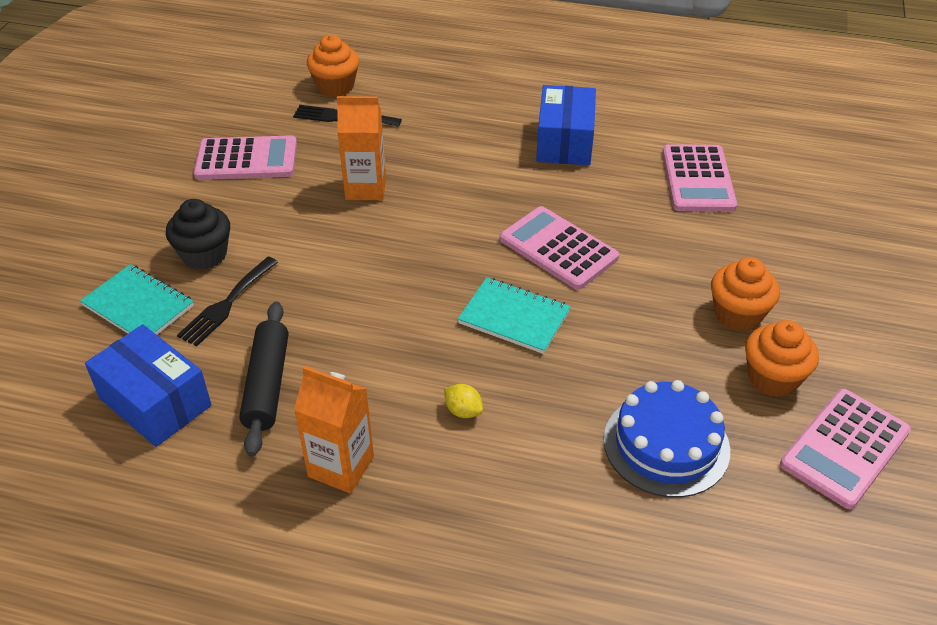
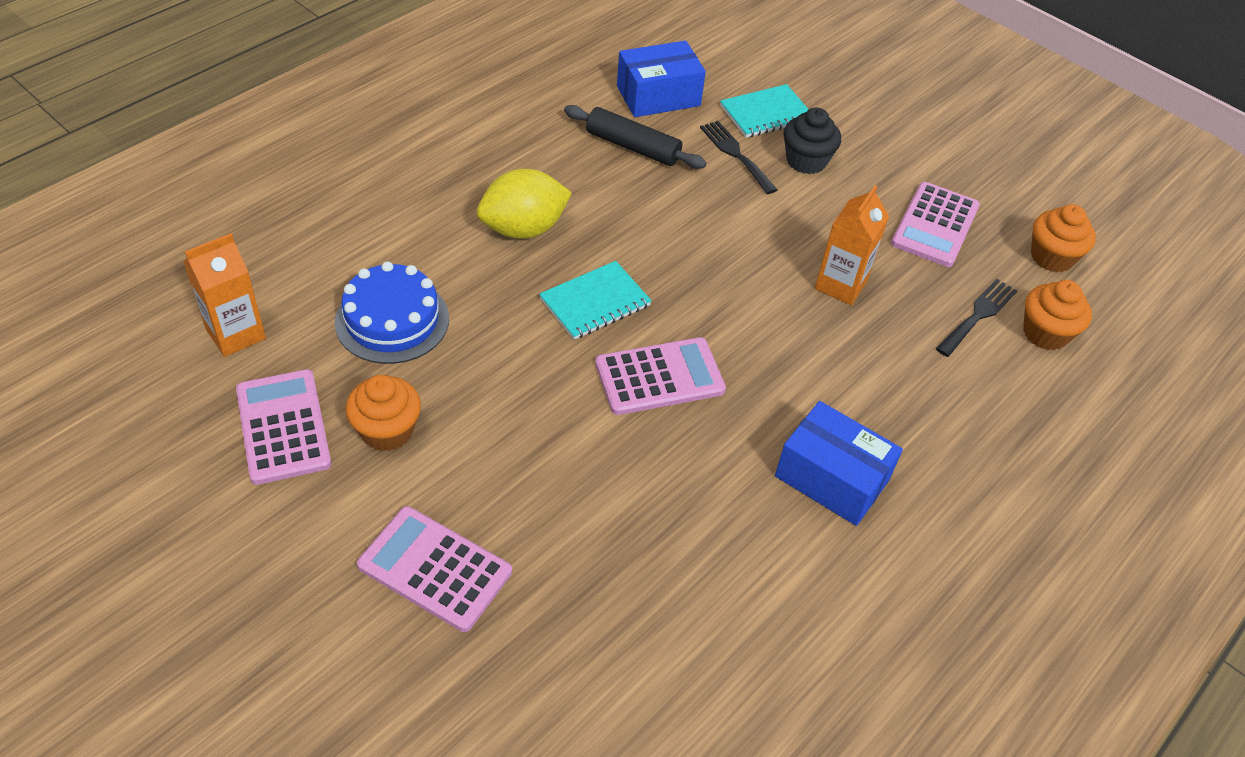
camera: 115 degrees right, 5 degrees up
(341, 466) = (528, 154): orange carton -> orange carton (236, 334)
(463, 411) = (523, 229): yellow lemon -> yellow lemon, size x2.42
(697, 179) = (688, 563): pink calculator -> pink calculator (435, 568)
(737, 314) = (474, 457): orange cupcake -> orange cupcake (1051, 257)

